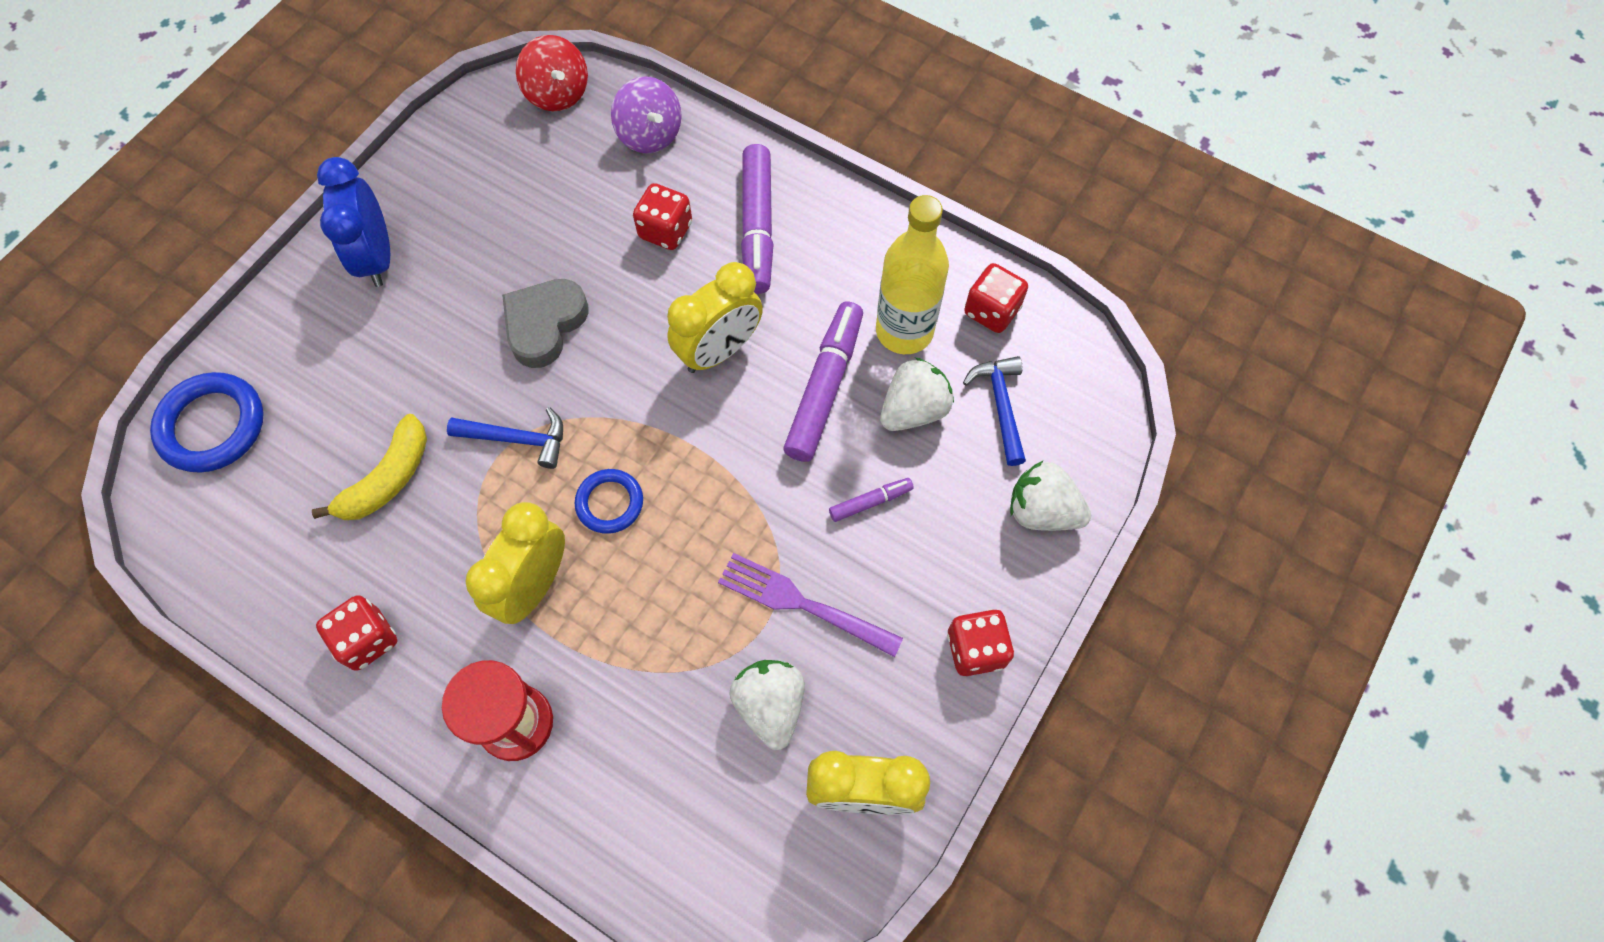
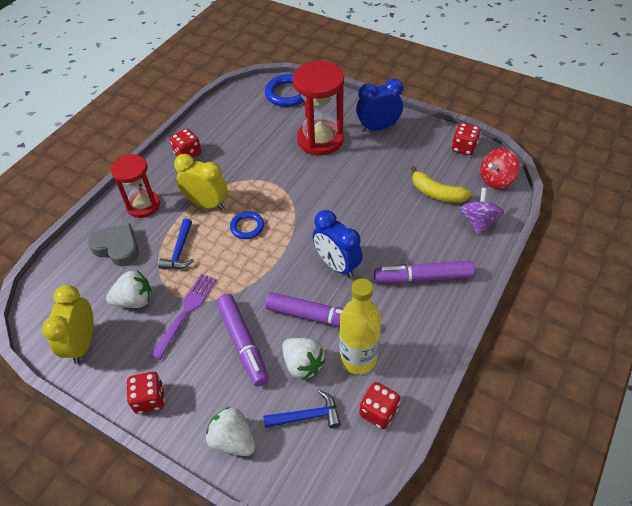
camera: 90 degrees right, 15 degrees down
(387, 364) = (320, 140): none -> red hourglass
(388, 479) = (262, 149): yellow banana -> yellow banana (437, 193)
(518, 439) = (282, 189): blue hammer -> blue hammer (179, 251)
(545, 325) = (346, 191): grey heart -> grey heart (117, 247)
(650, 134) = (478, 222): purple spinning top -> purple spinning top turned 135 degrees clockwise
(665, 230) = (412, 235): red dice -> red dice (464, 148)
(719, 351) = (337, 265): yellow clock -> blue clock
(870, 502) = (243, 342): purple marker -> purple marker, size x2.07
(1042, 511) = (233, 440): white strawberry -> white strawberry turned 75 degrees counterclockwise

